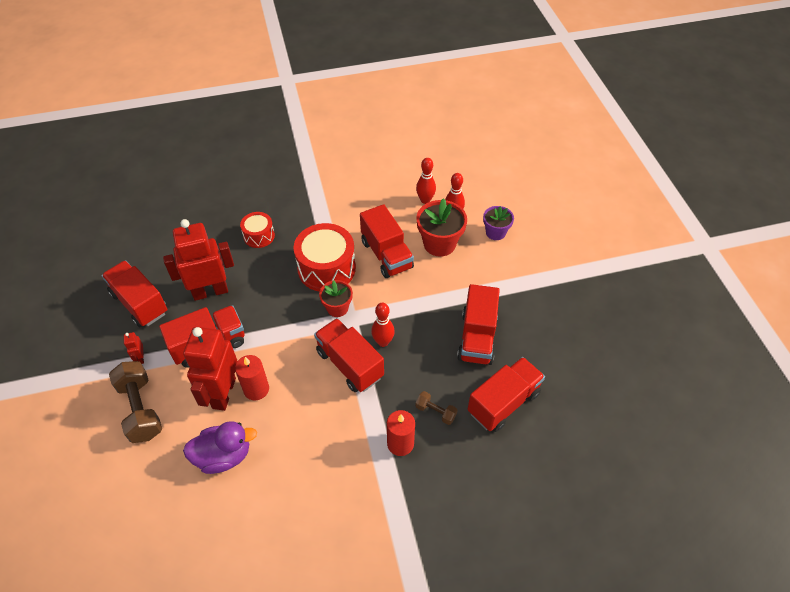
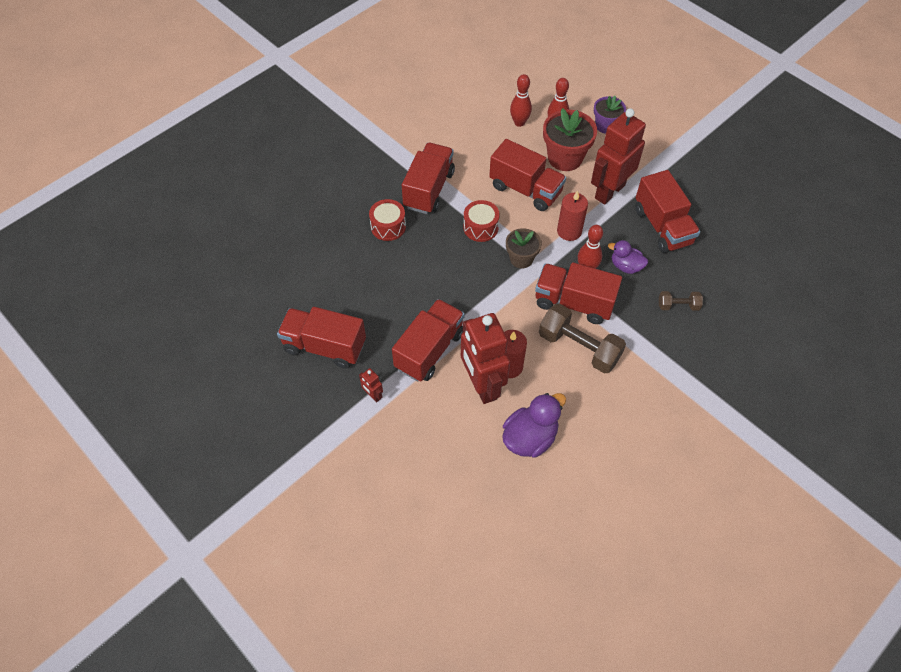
camera: 30 degrees left, 5 degrees up
(140, 409) = (416, 440): brown dumbbell -> brown dumbbell (579, 347)
(210, 291) = (386, 301): red robot -> red robot (609, 191)
(326, 268) = (480, 227): red drum -> red drum, size x0.55
(337, 308) = (521, 259): red flower pot -> brown flower pot
(400, 443) = (670, 346): red candle -> red candle (569, 231)
(417, 355) = (626, 266): none -> purple duck
(503, 402) = (725, 270): red truck -> red truck (429, 189)

